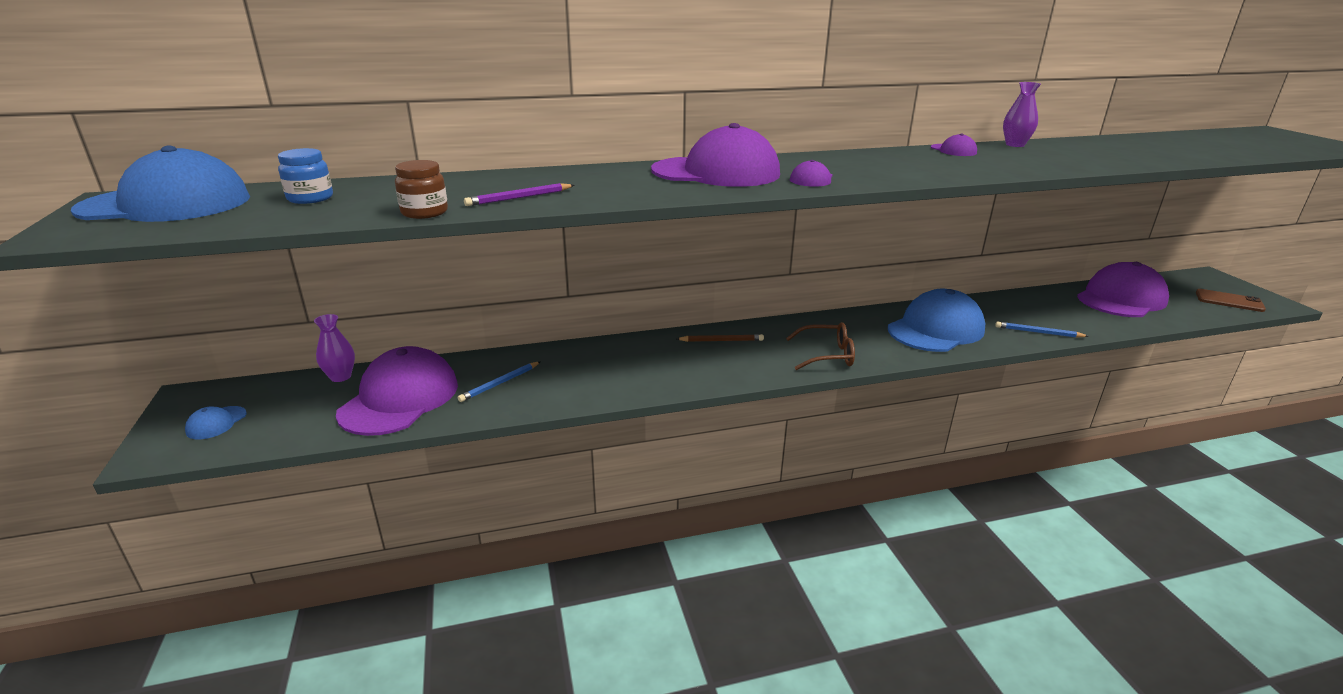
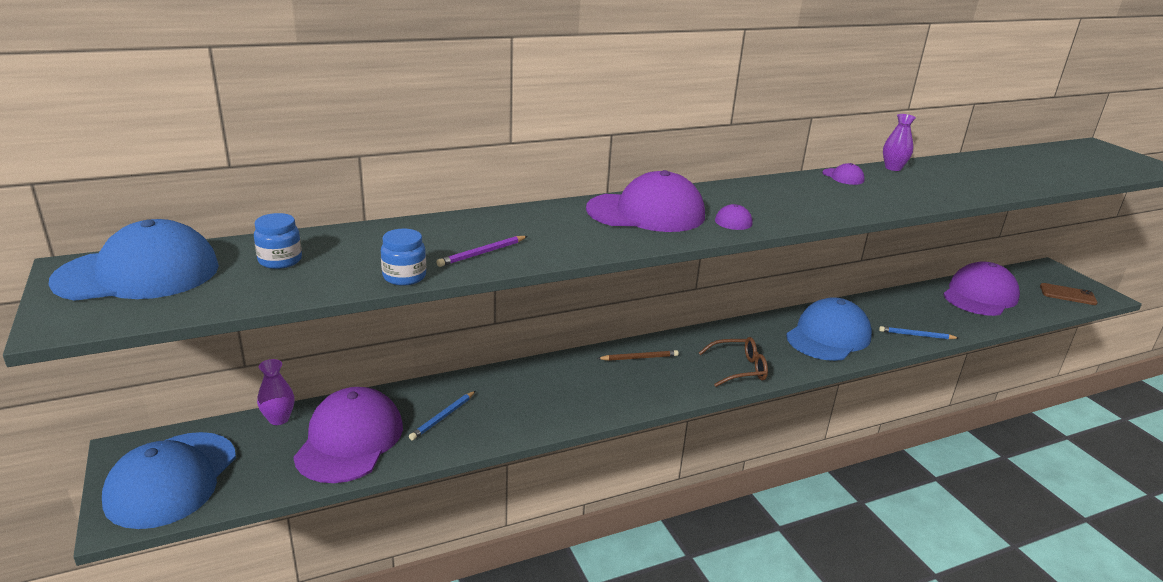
camera: 10 degrees left, 0 degrees up
(216, 423) = (172, 479): blue cap -> blue cap, size x2.40
(424, 212) = (404, 277): brown jar -> blue jar

